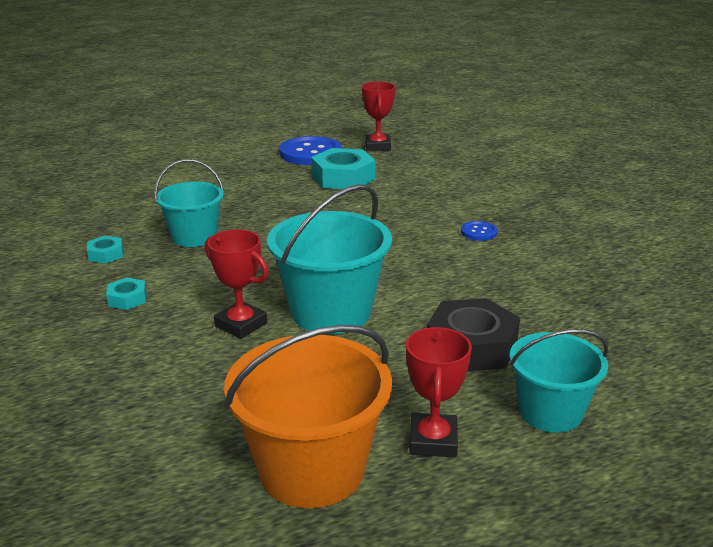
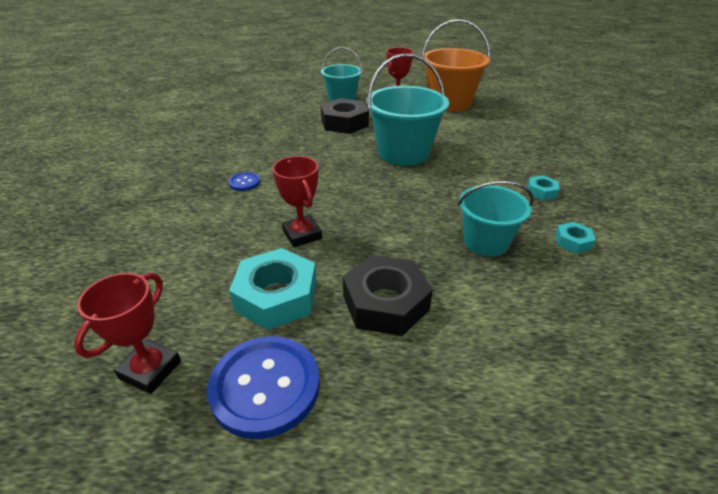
camera: 155 degrees left, 10 degrees up
(241, 324) = (462, 158): red trophy -> red trophy (302, 235)
(264, 189) = (385, 303): none -> black nut

